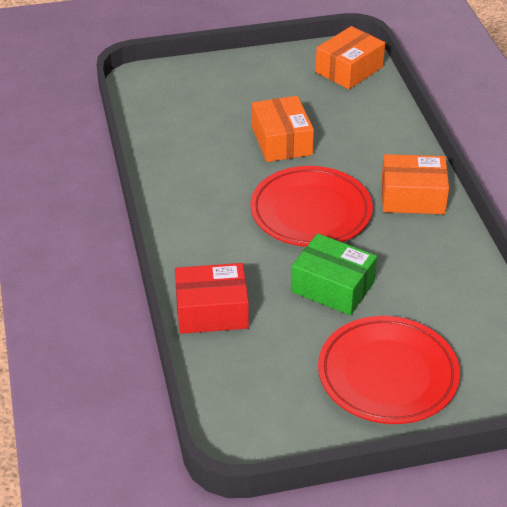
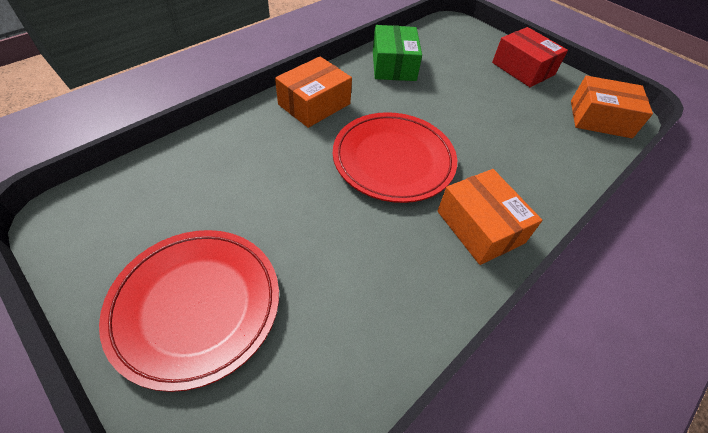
camera: 55 degrees right, 10 degrees up
(212, 311) = (225, 144): red box -> red box (523, 69)
(281, 141) = (464, 111): orange box -> orange box (314, 104)
(332, 287) = (303, 211): green box -> green box (393, 65)

